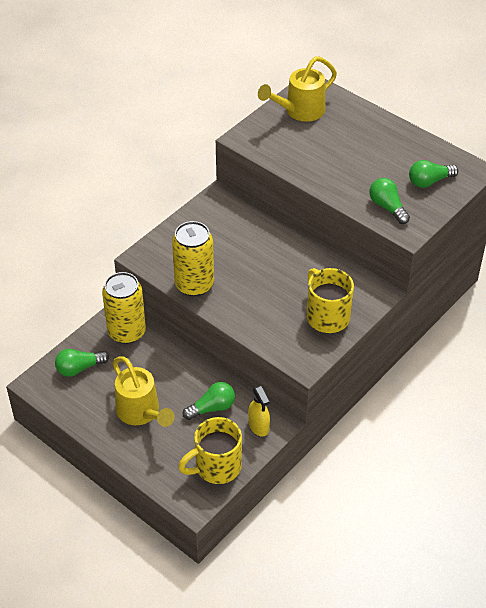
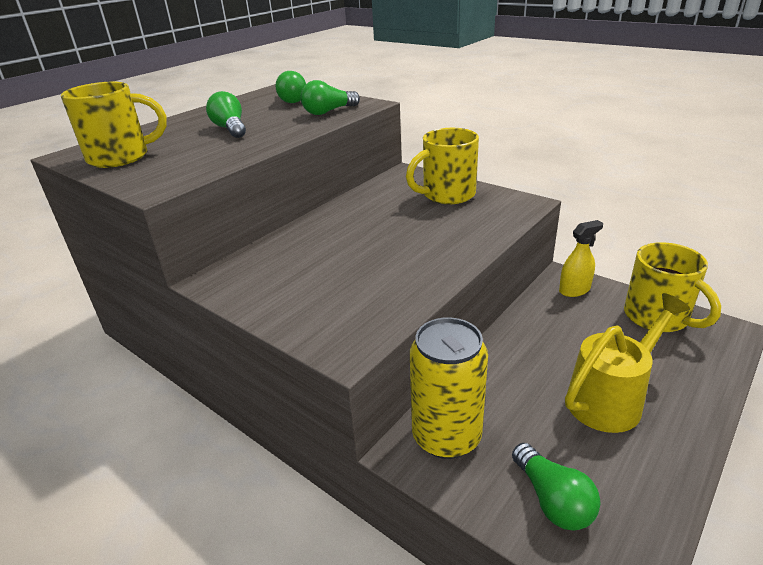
camera: 90 degrees left, 15 degrees down
(194, 284) = (408, 287): yellow can -> none
(212, 408) = (565, 328): green light bulb -> green light bulb (230, 129)
(300, 111) = (121, 157): yellow watering can -> yellow mug

